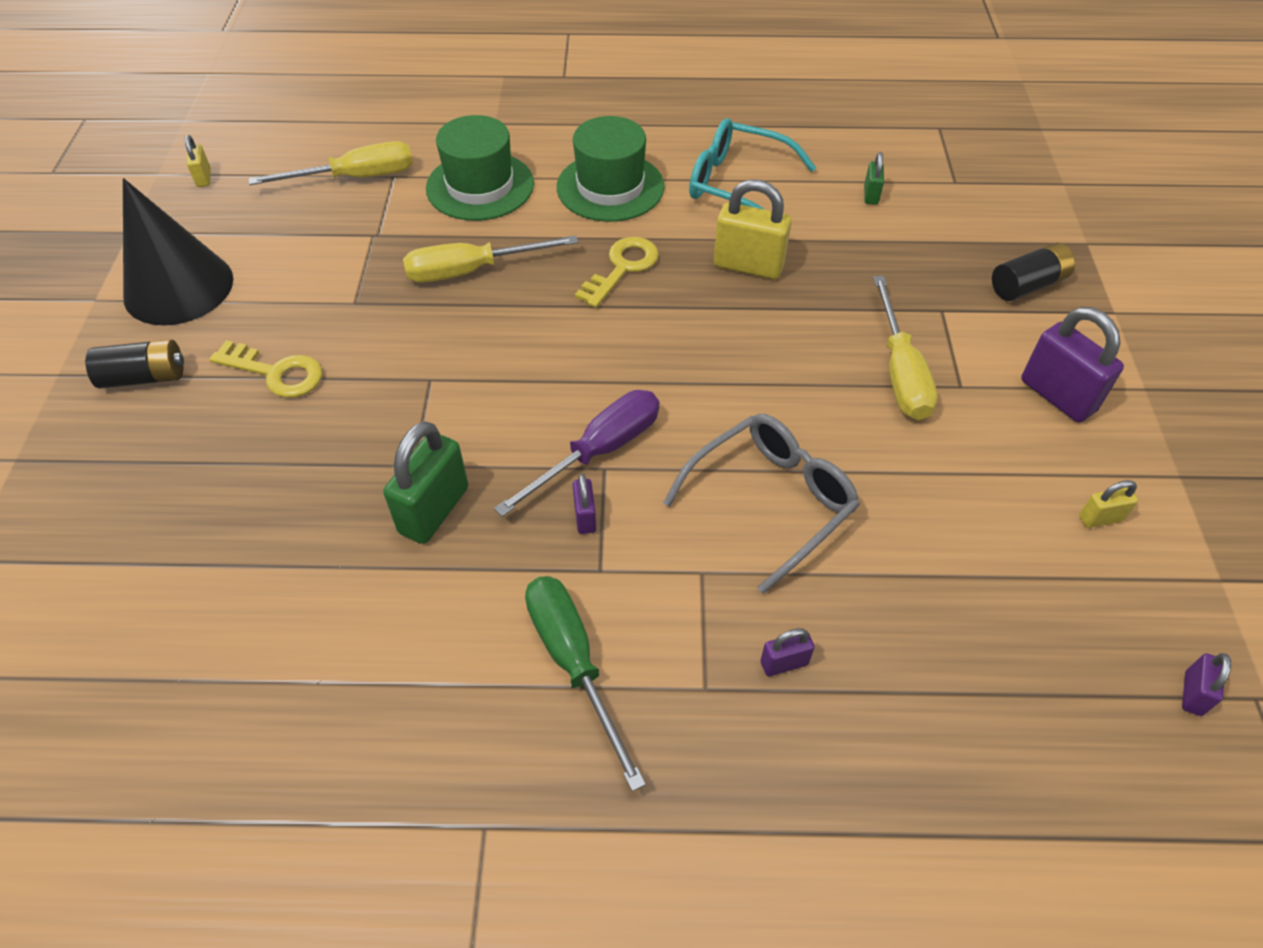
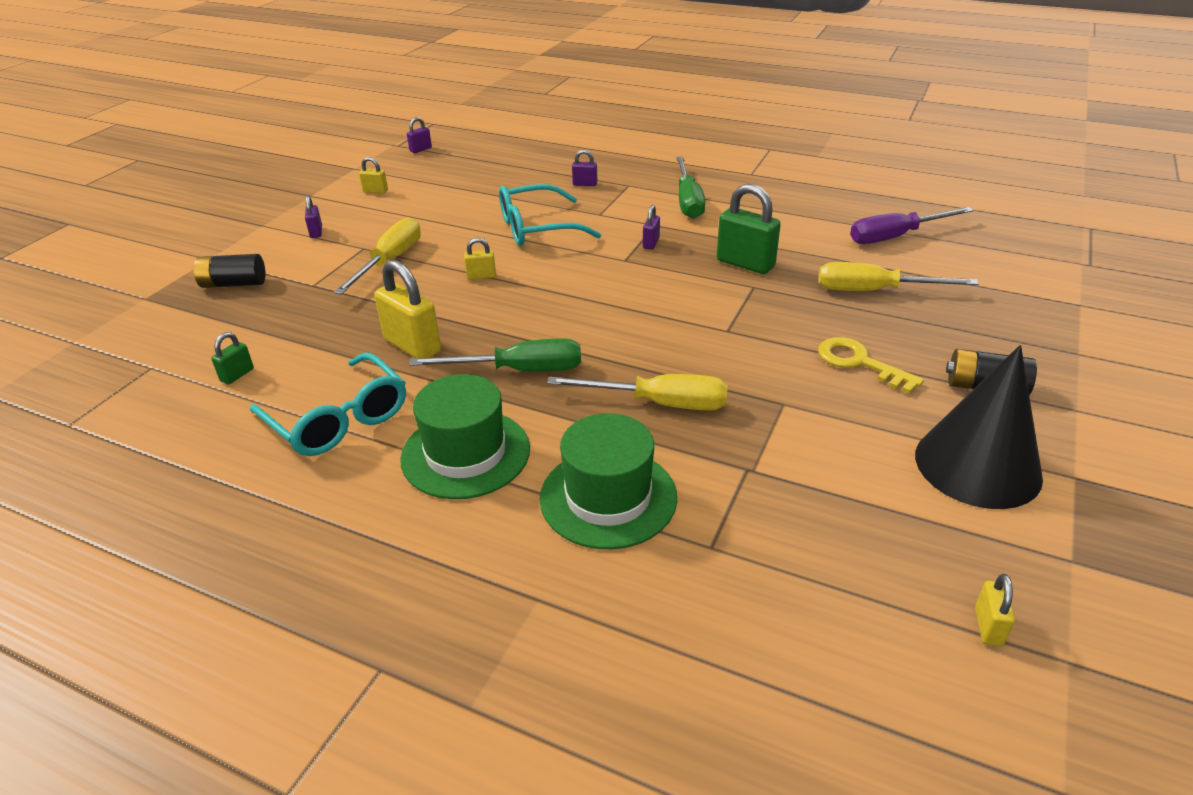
camera: 155 degrees left, 15 degrees down
(356, 178) = (761, 558): yellow screwdriver -> yellow screwdriver (874, 291)
(434, 510) = (745, 264): green padlock -> green padlock turned 75 degrees clockwise
(599, 451) = (623, 267): purple screwdriver -> purple screwdriver (895, 237)
(622, 268) = (519, 370): yellow key -> green screwdriver
(765, 380) = (481, 276): none -> yellow padlock
(771, 501) = (537, 228): grey glasses -> turquoise glasses
(1057, 396) = (316, 232): purple padlock -> purple padlock, size x0.50

